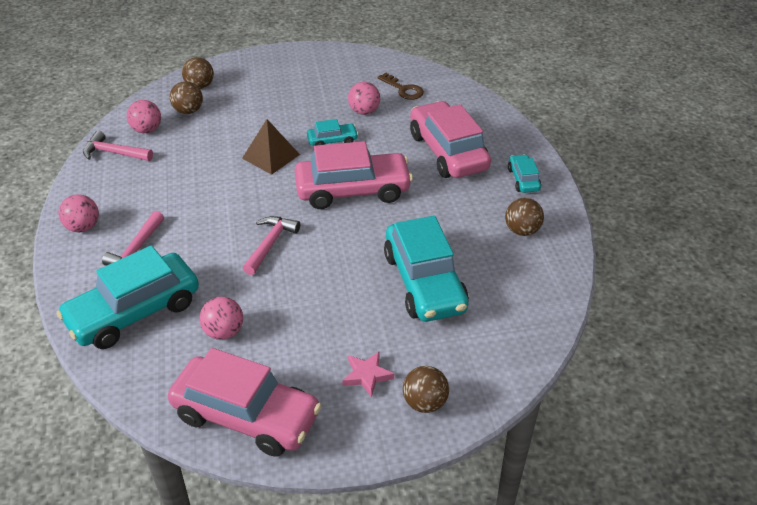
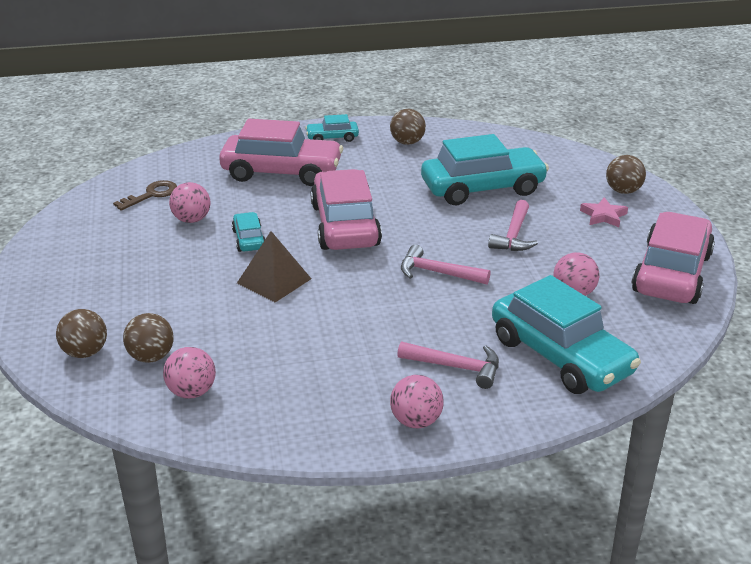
camera: 90 degrees left, 10 degrees down
(114, 153) = (246, 417): pink hammer -> pink hammer (514, 235)
(448, 152) = (282, 172): pink car -> pink car turned 150 degrees counterclockwise

